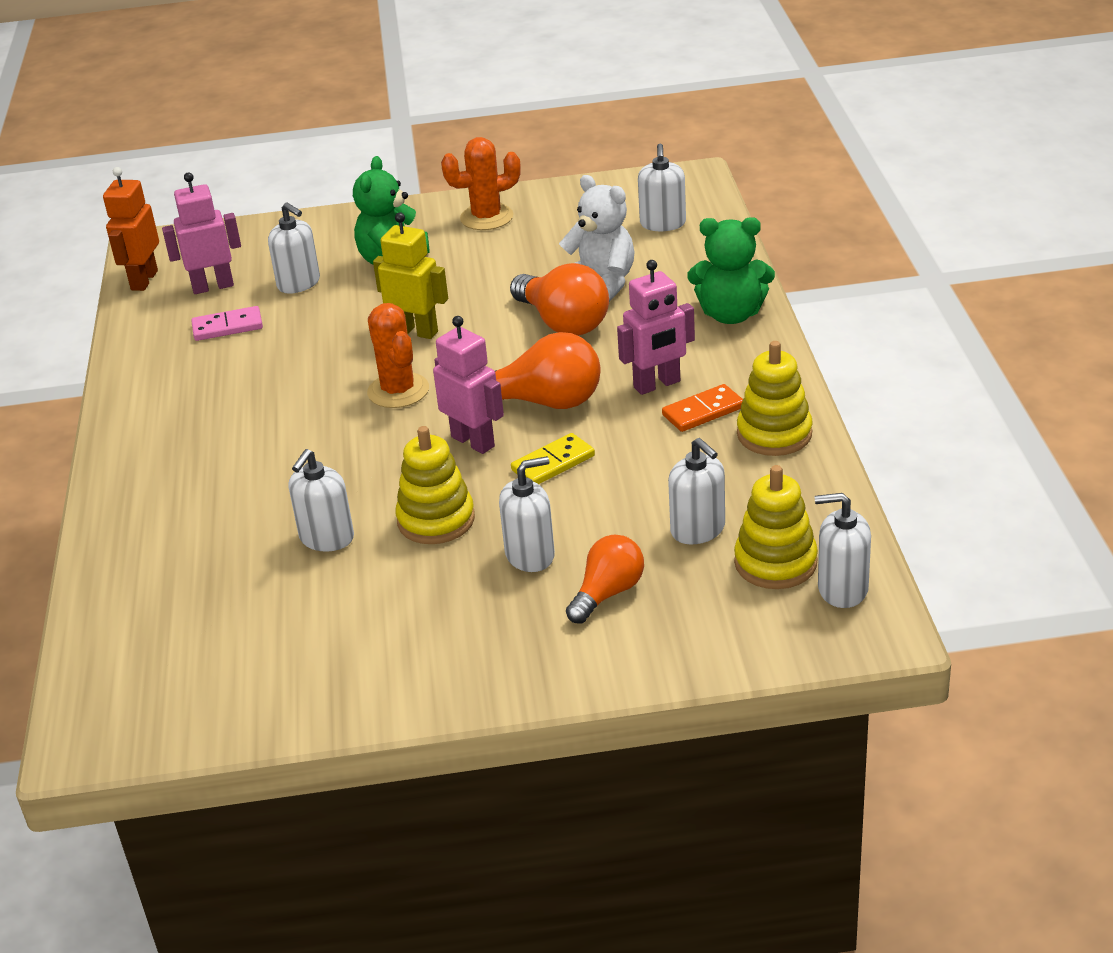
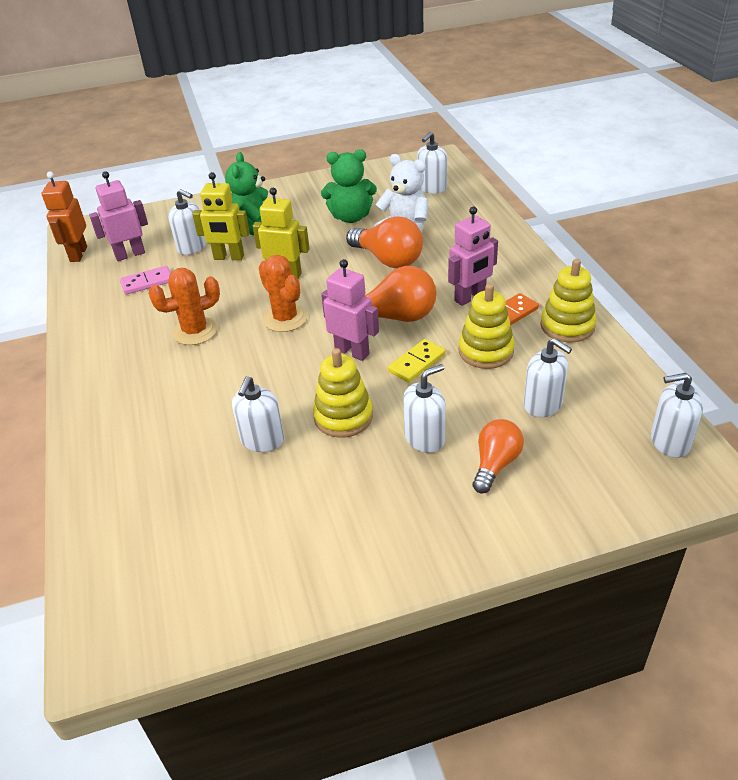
camera: 10 degrees left, 5 degrees up
(345, 302) = (229, 257): none -> yellow robot
(486, 217) = (311, 193): orange cactus -> orange cactus (195, 331)
(663, 224) = (432, 188): white soap dispenser -> white soap dispenser turned 45 degrees clockwise
(731, 315) = (502, 244): green teddy bear -> green teddy bear (351, 217)
(775, 563) = (611, 425): yellow stacking toy -> yellow stacking toy (486, 351)

